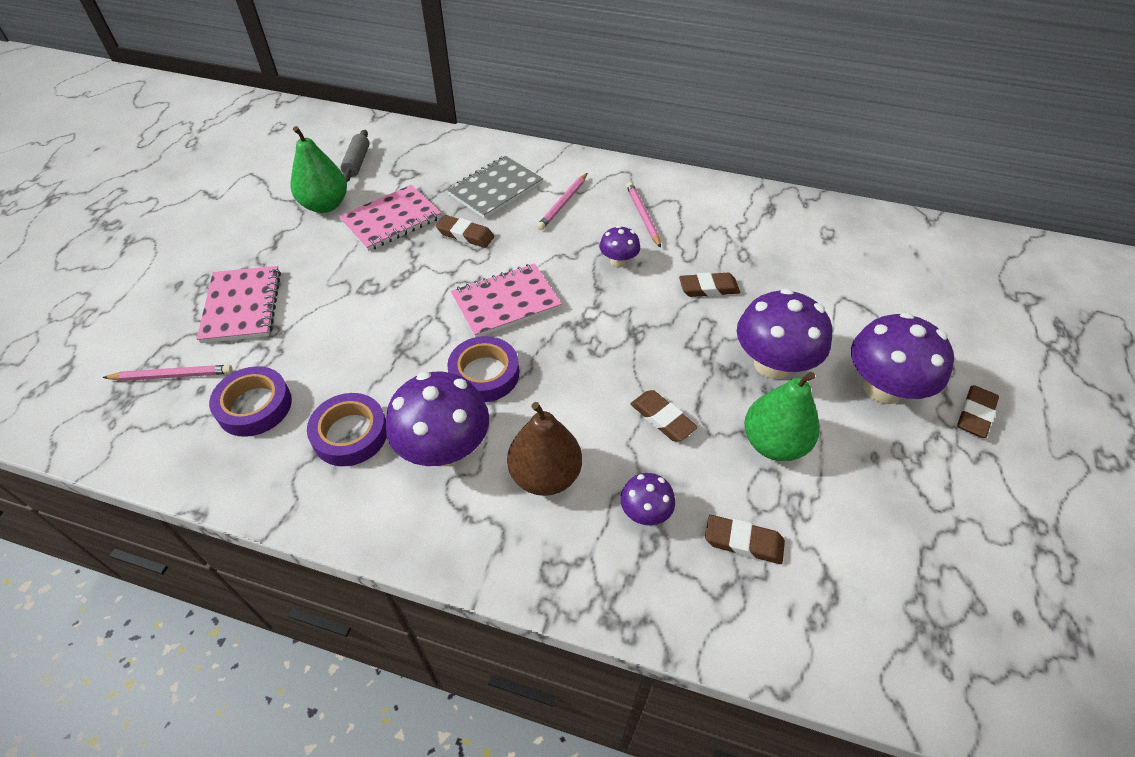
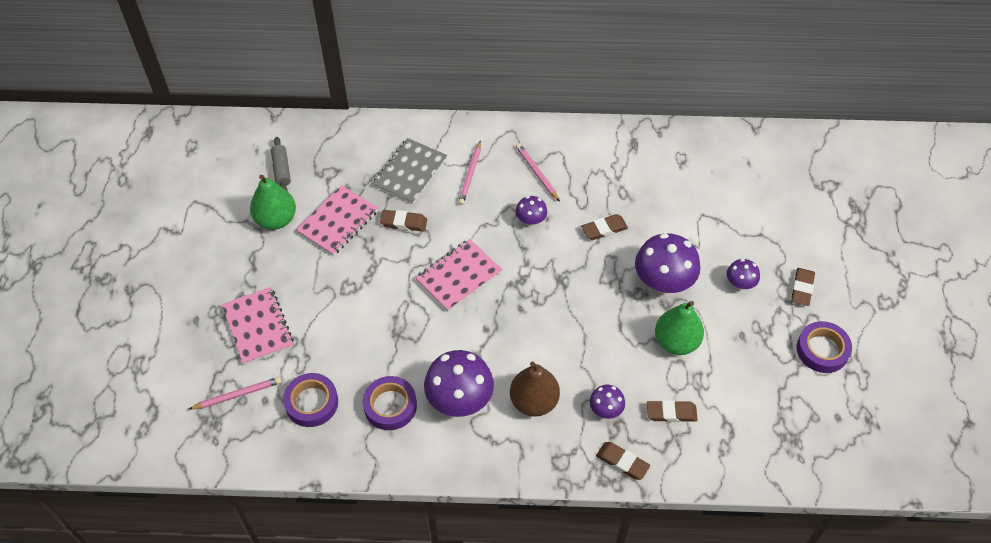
camera: 15 degrees left, 5 degrees up
(484, 374) = (465, 338): purple tape -> purple tape (822, 350)
(662, 418) = (599, 342): brown eraser -> brown eraser (622, 462)
(882, 388) = (740, 284): purple mushroom -> purple mushroom, size x0.51

